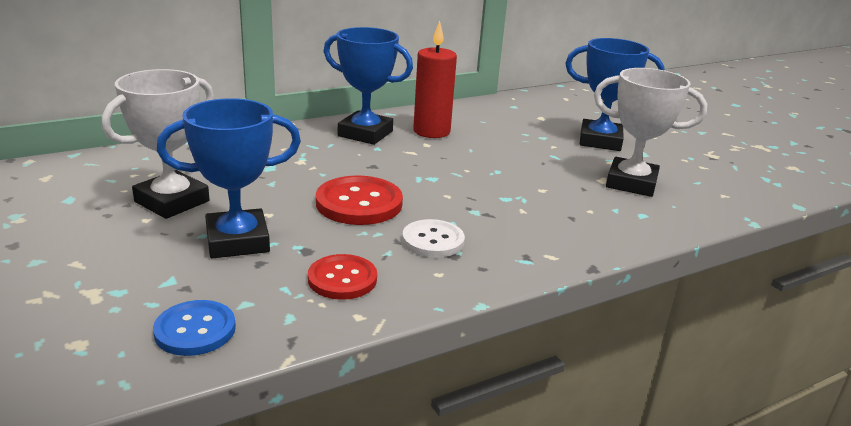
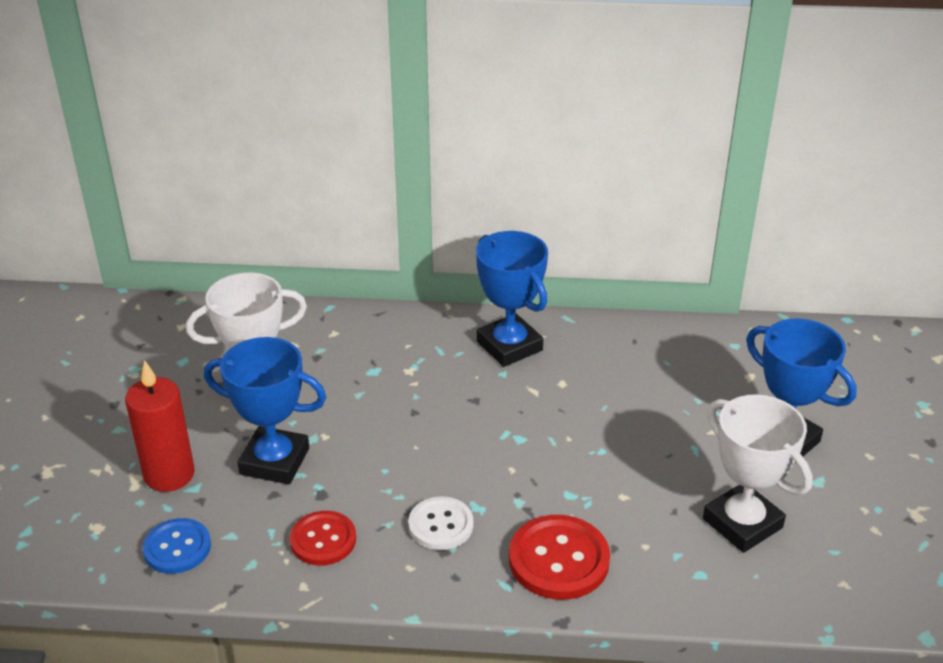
camera: 35 degrees right, 10 degrees up
(359, 203) = (415, 450): red button -> red button (559, 559)
(431, 131) = (586, 363): red candle -> red candle (169, 474)

